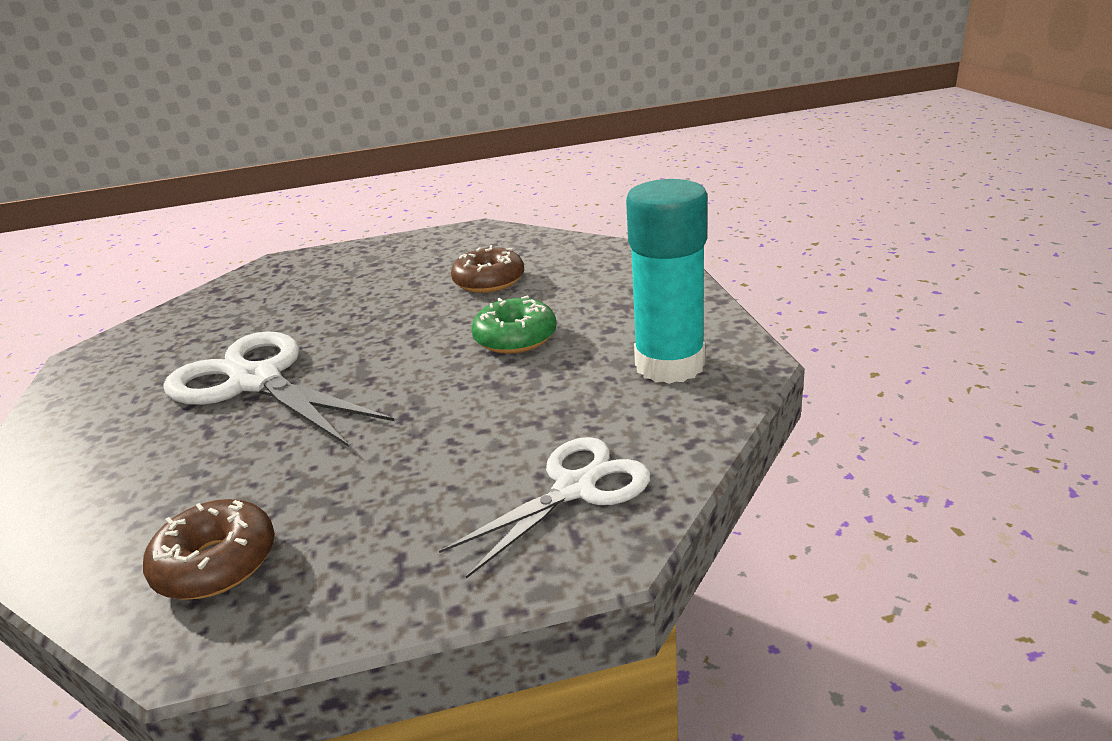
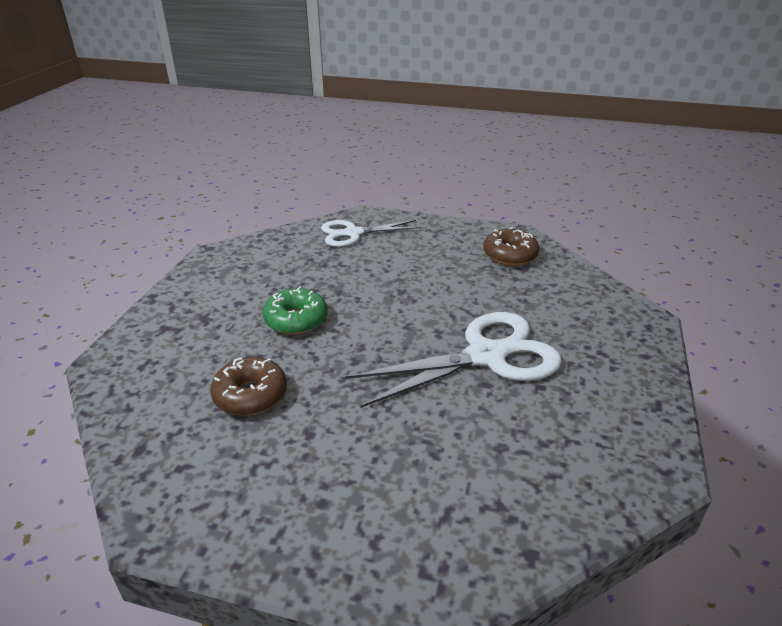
camera: 155 degrees left, 5 degrees up
(256, 382) = (485, 356): white scissors -> white scissors turned 90 degrees counterclockwise
(669, 365) = (245, 267): turquoise glue stick -> none

